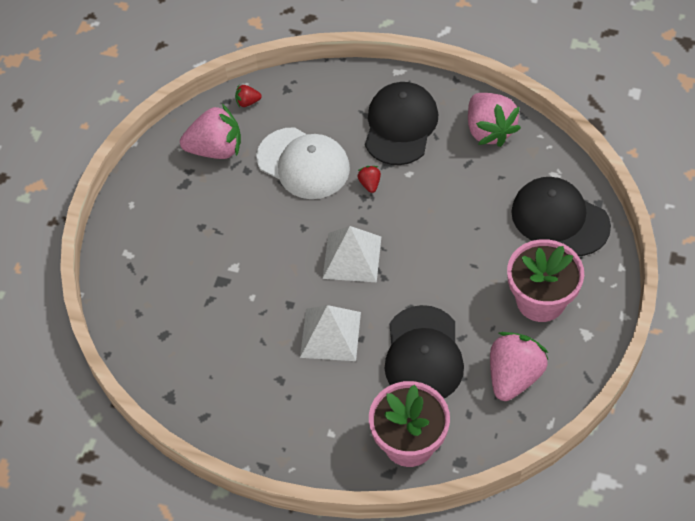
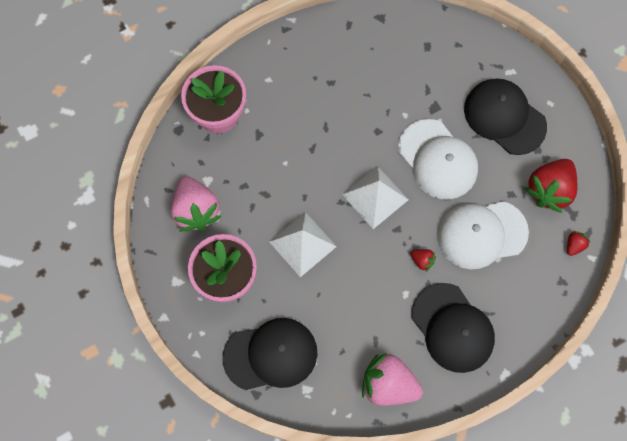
camera: 130 degrees right, 15 degrees up
(216, 149) = (549, 190): pink strawberry -> red strawberry
(269, 241) = (437, 159): none -> white cap
(330, 334) = (332, 135): white pyramid -> white pyramid (303, 244)
(423, 355) = (264, 174): black cap -> black cap (504, 117)

